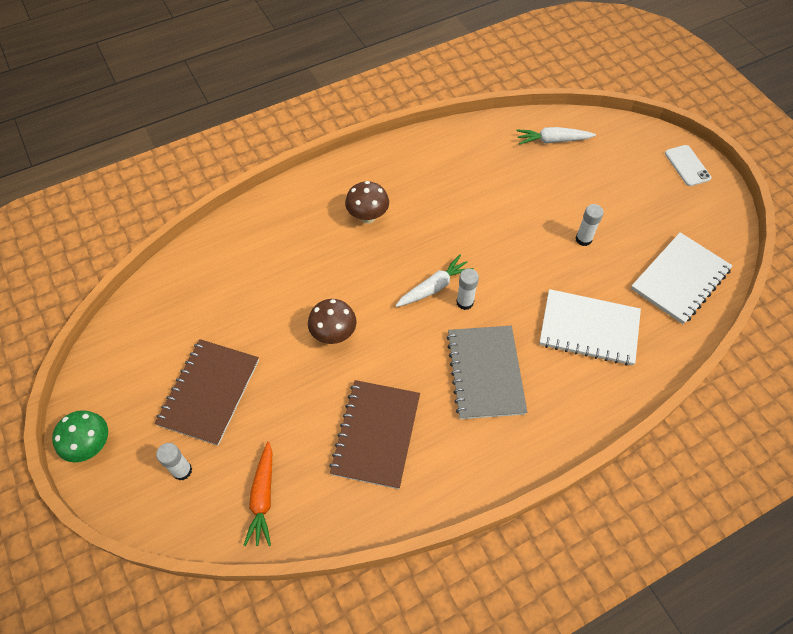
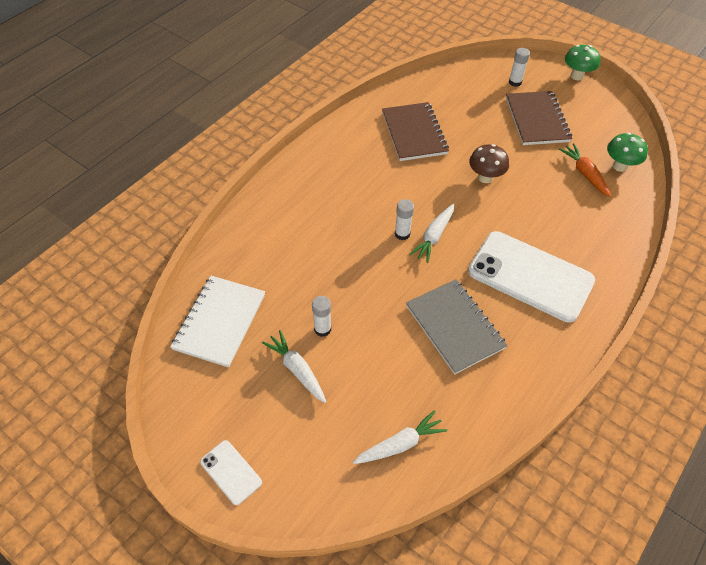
camera: 155 degrees right, 5 degrees down
(178, 291) = (619, 166): none -> green mushroom
(263, 497) = (458, 86): orange carrot -> orange carrot (584, 174)
(368, 217) = (530, 276): brown mushroom -> white phone
(485, 373) = (360, 191): grey notebook -> grey notebook (454, 327)
(589, 328) = (292, 249): white notebook -> none
(617, 215) = (297, 370): none -> white carrot

